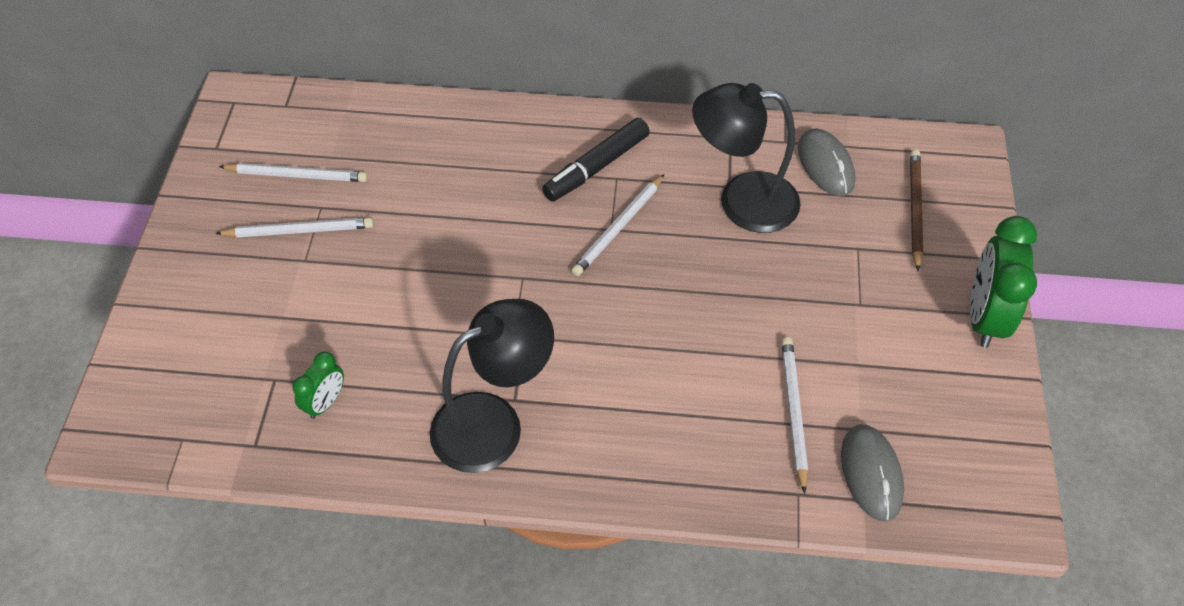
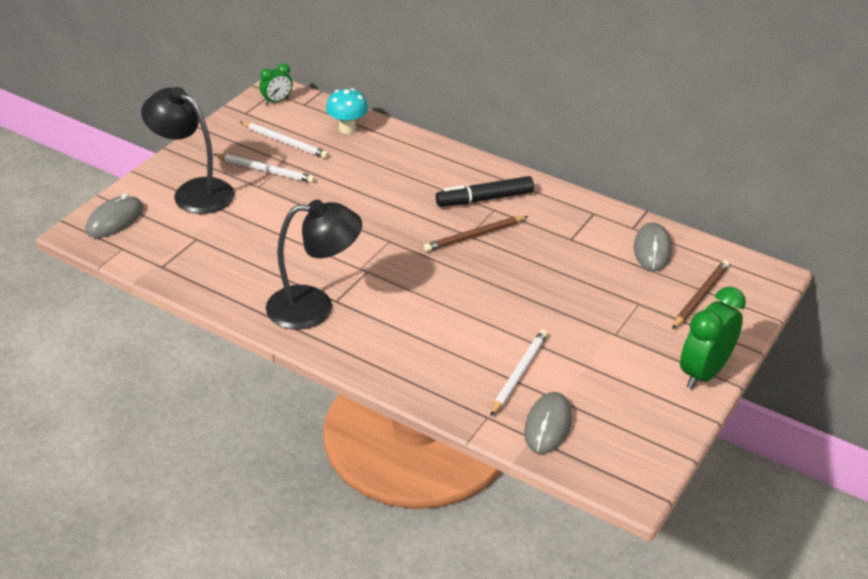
camera: 25 degrees right, 15 degrees down
(142, 397) = (115, 220): none -> grey mouse
(325, 402) = (218, 260): green clock -> green clock (277, 101)
(365, 123) = (347, 128): none -> turquoise mushroom
(618, 228) = (474, 236): white pencil -> brown pencil
(741, 201) = (573, 250): black lamp -> black lamp (193, 192)

